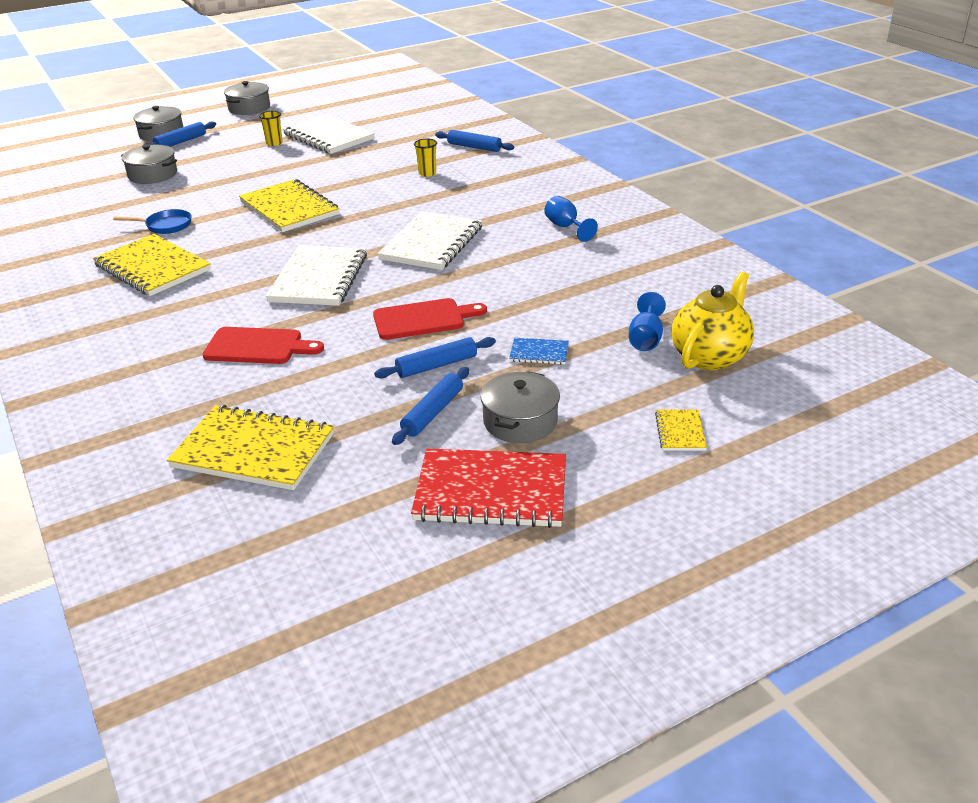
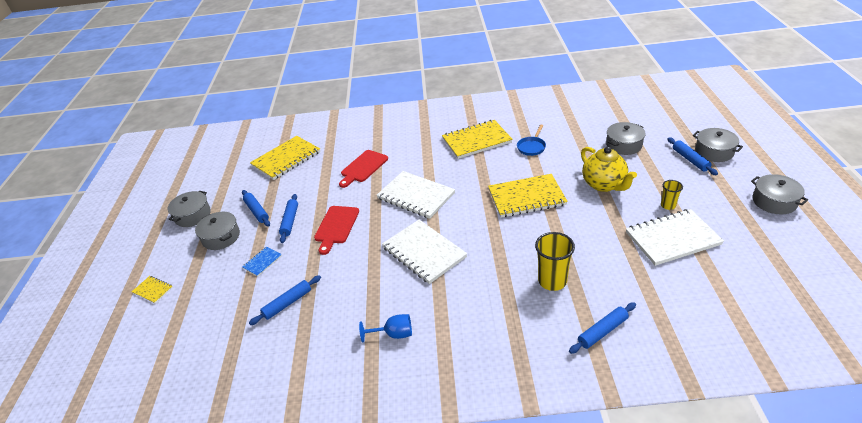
camera: 120 degrees right, 5 degrees up
(427, 173) = (552, 281): yellow cup -> yellow cup, size x1.76
(491, 491) = (193, 215): red notebook -> grey pot
(588, 302) = (287, 303): none -> blue rolling pin
(645, 339) = (228, 313): blue goblet -> none
(710, 356) = (184, 335): yellow teapot -> yellow teapot (604, 185)

